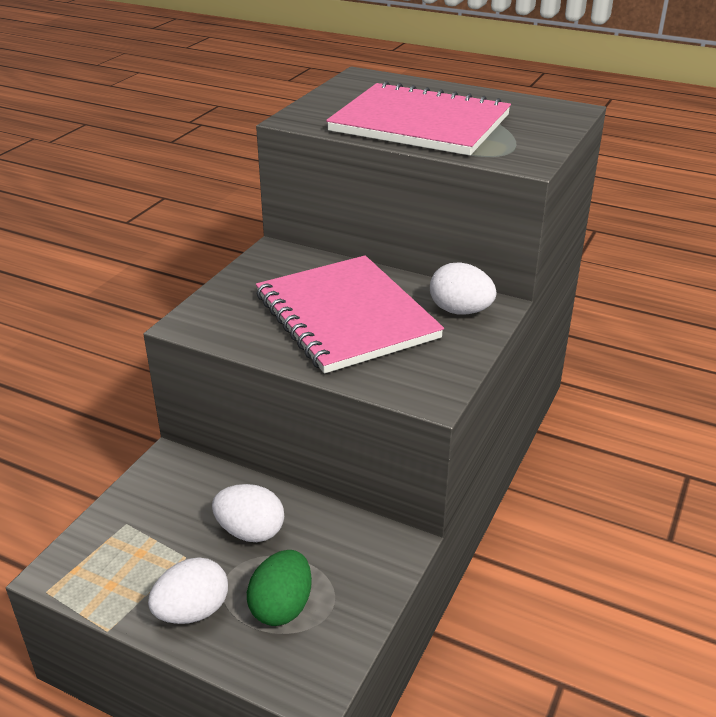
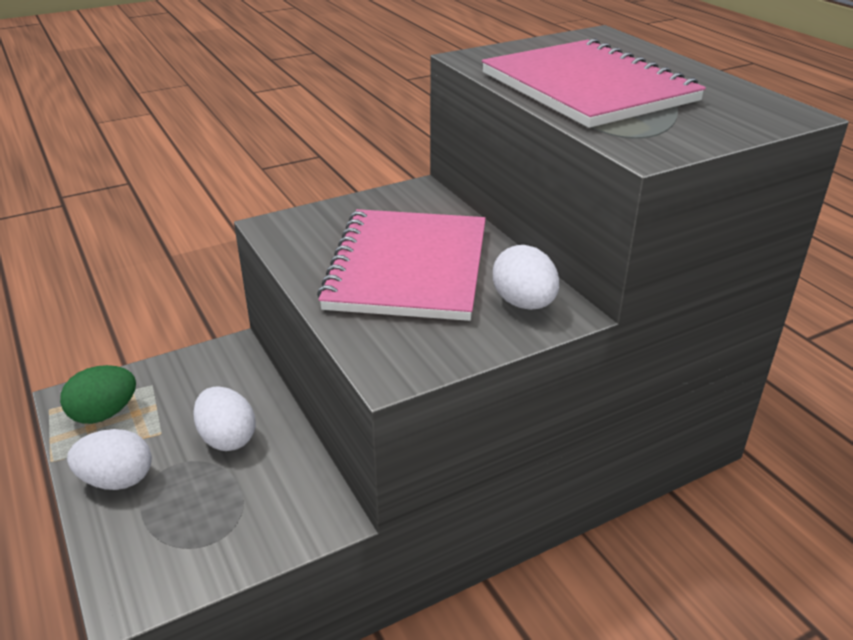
camera: 35 degrees right, 0 degrees up
(282, 607) = (180, 515): green egg -> green egg (104, 414)

